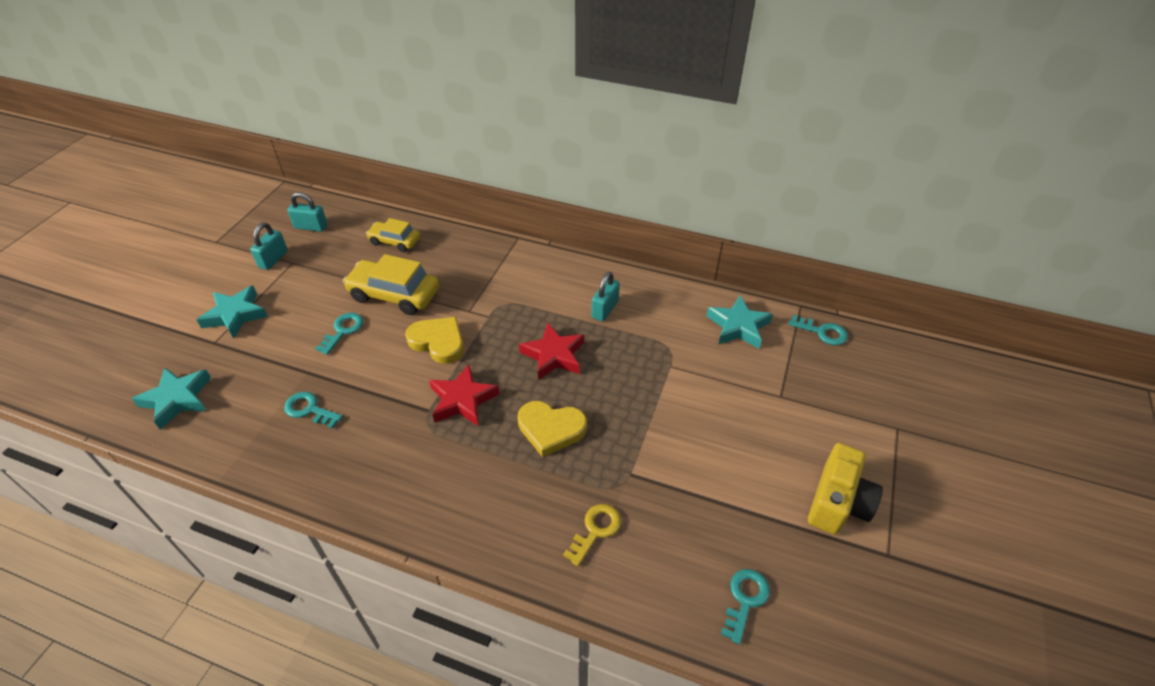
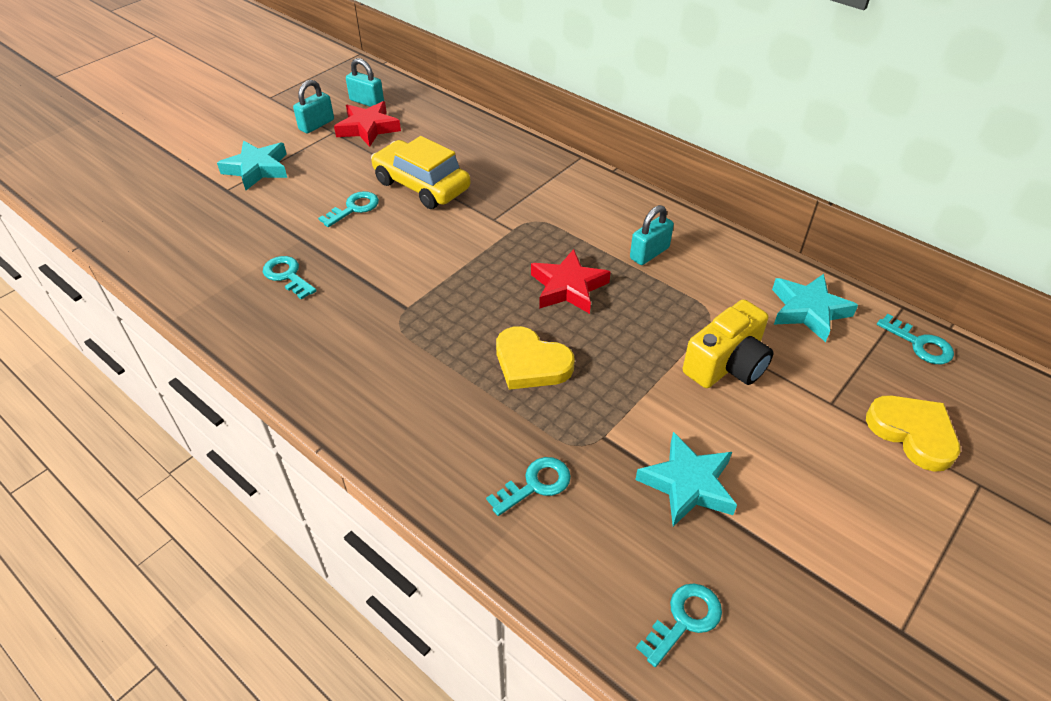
camera: 20 degrees right, 0 degrees up
(177, 399) = (169, 234): turquoise star -> turquoise star (688, 484)
(394, 241) = (445, 133): yellow car -> none
(438, 342) = (447, 242): yellow heart -> yellow heart (913, 433)
(462, 400) = (447, 307): red star -> red star (368, 128)
(595, 530) = (535, 484): yellow key -> turquoise key
(838, 502) = (856, 547): yellow camera -> yellow camera (727, 364)

